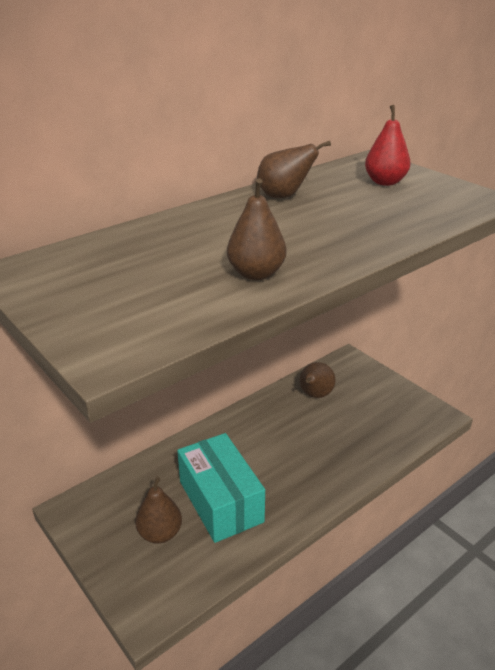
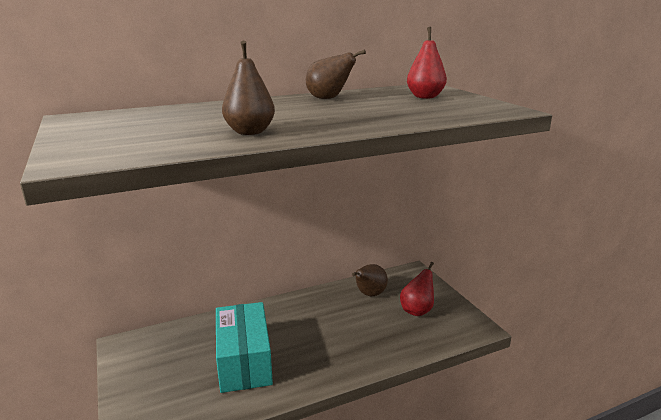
camera: 15 degrees right, 10 degrees down
(160, 533) = (180, 376): brown pear -> none
(372, 406) = (417, 310): none -> red pear

